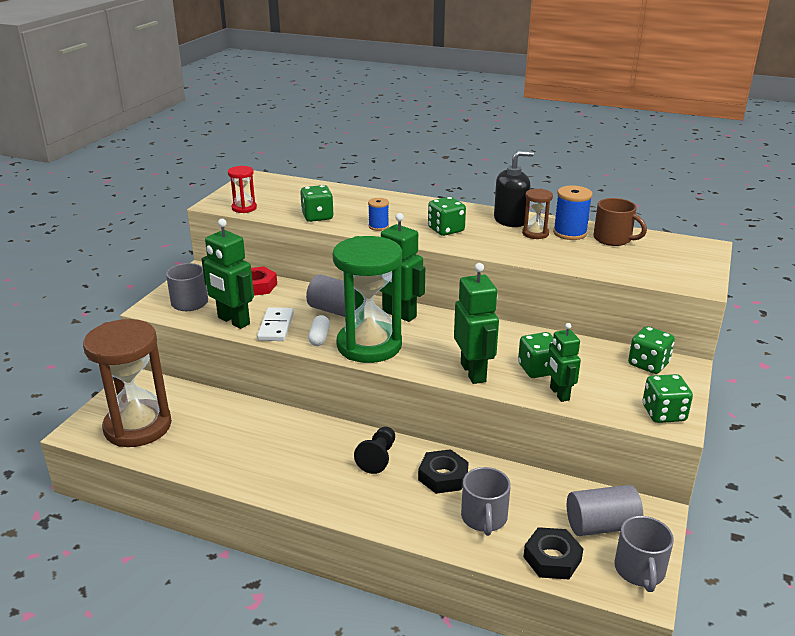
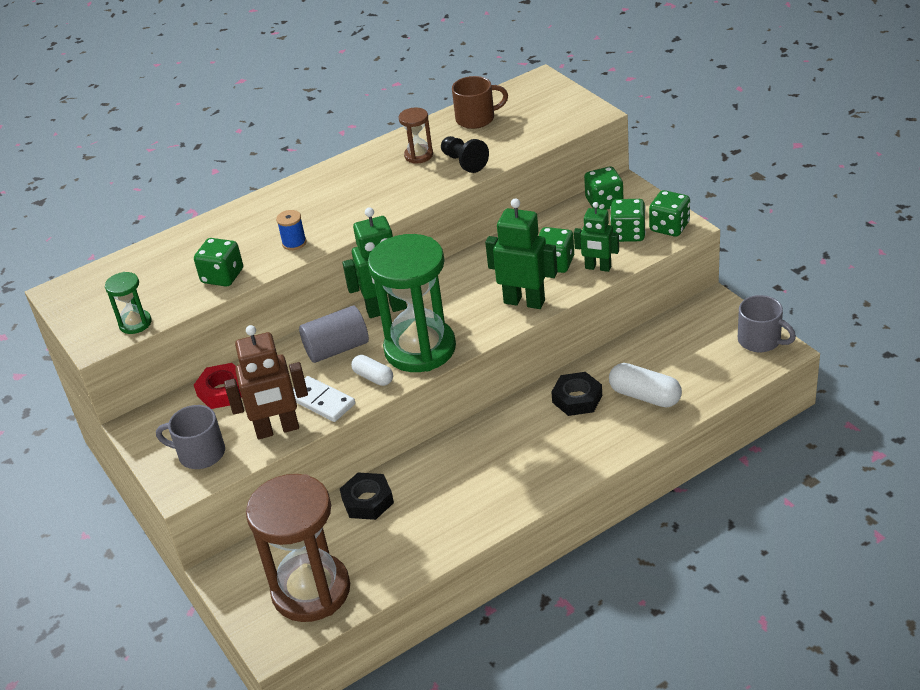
camera: 50 degrees left, 10 degrees up
(233, 321) = (277, 429): green robot -> brown robot
(244, 208) = (135, 323): red hourglass -> green hourglass
(378, 458) = (518, 429): black pawn -> black pawn (464, 162)
(446, 230) = (351, 204): green dice -> green dice (628, 234)
(484, 518) = (645, 396): grey mug -> white capsule
(510, 220) = (377, 158): black soap dispenser -> none
(552, 559) = (715, 379): black nut -> black nut (367, 501)
(570, 233) = (440, 136): blue spool -> none
(601, 525) = (704, 337): grey cylinder -> none

